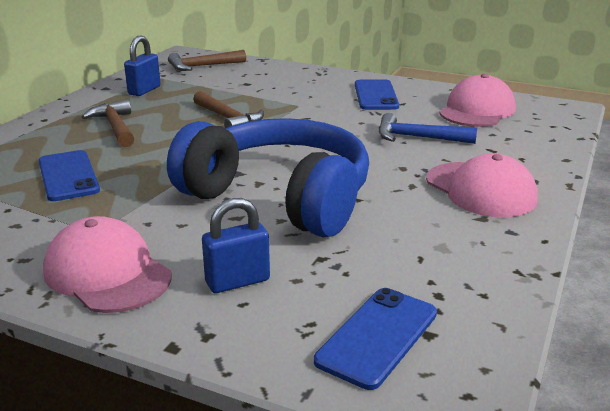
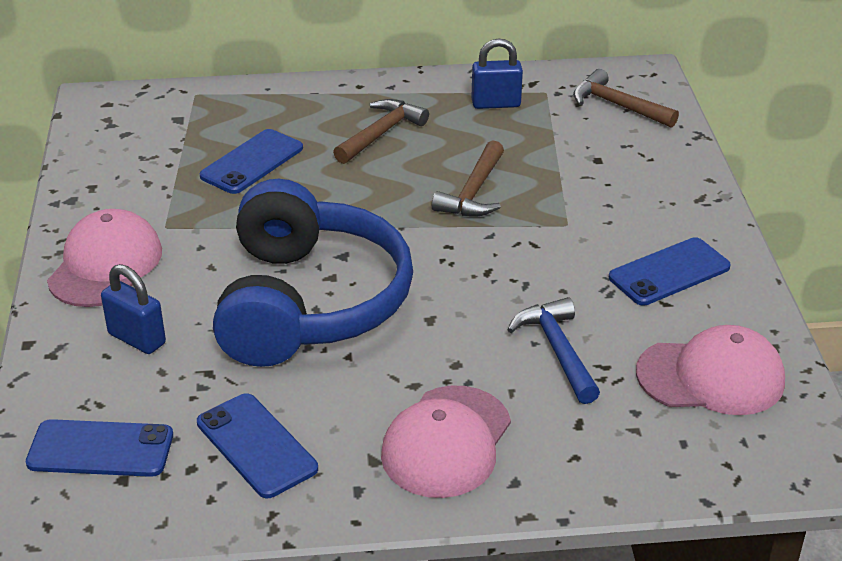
camera: 60 degrees right, 10 degrees up
(432, 258) = (256, 446): none -> blue phone

